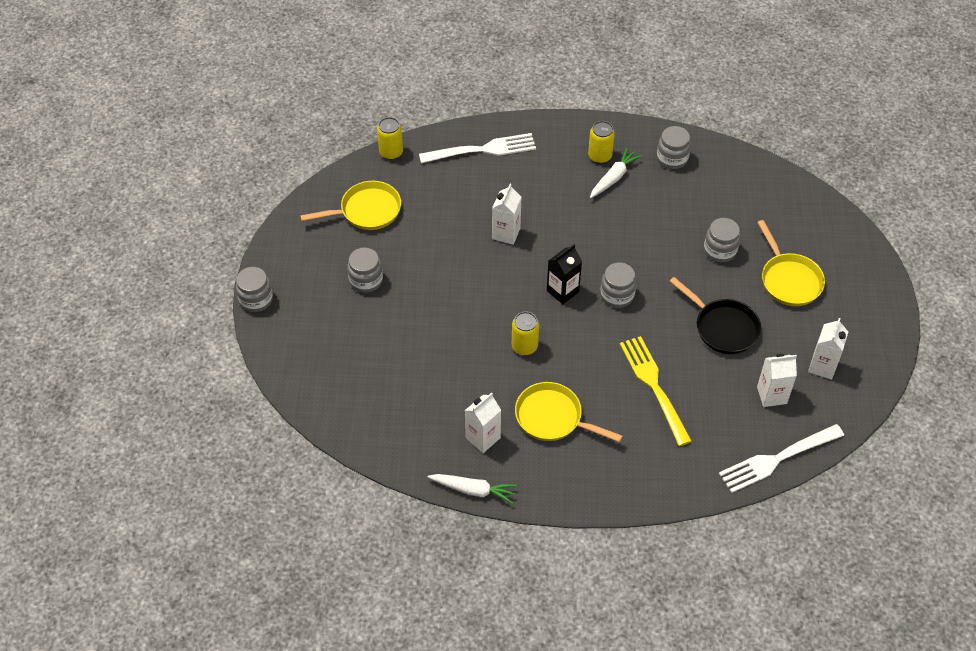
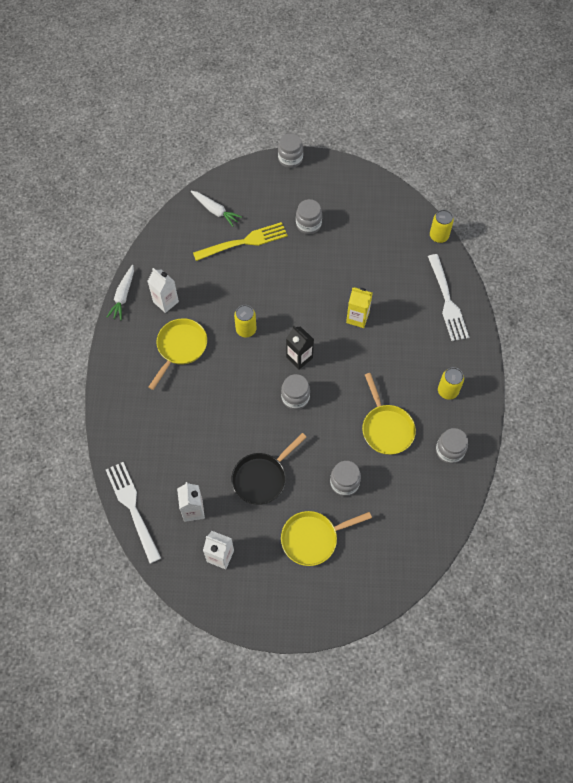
camera: 90 degrees right, 10 degrees up
(366, 211) = (376, 222): yellow pan -> yellow pan (386, 428)
(506, 233) = (357, 318): white carton -> yellow carton
(613, 178) = (423, 401): white carrot -> white carrot (215, 210)
(654, 387) = (205, 421): yellow fork -> yellow fork (243, 242)

